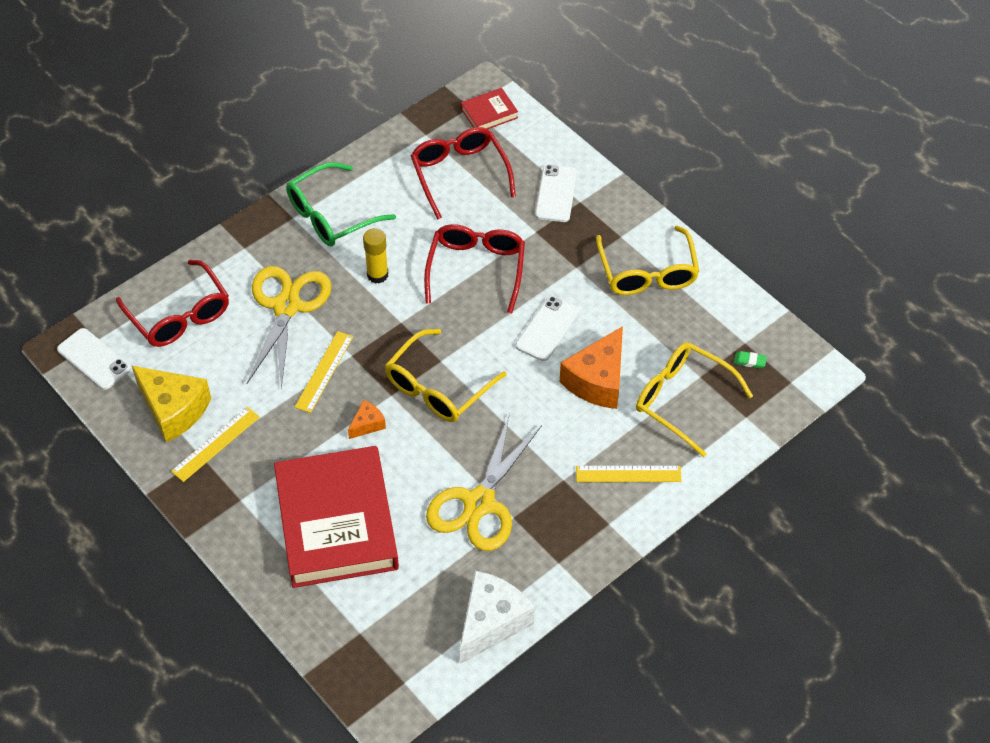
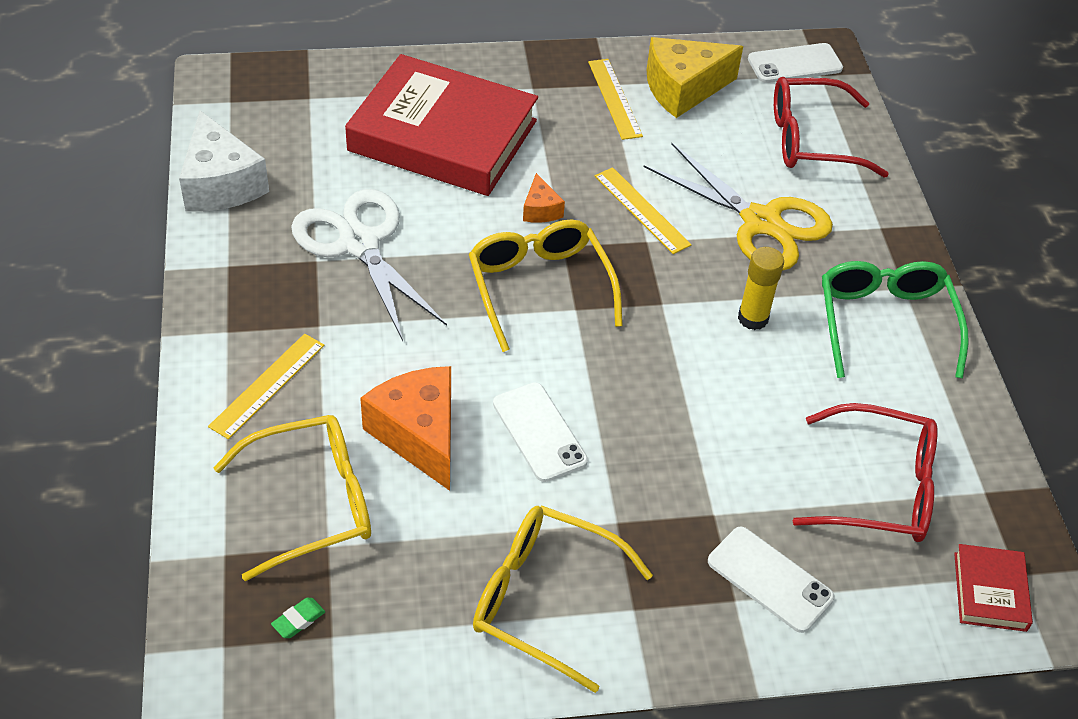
camera: 120 degrees right, 5 degrees down
(476, 269) = (692, 415): red glasses -> none
(479, 503) = (359, 244): yellow scissors -> white scissors

